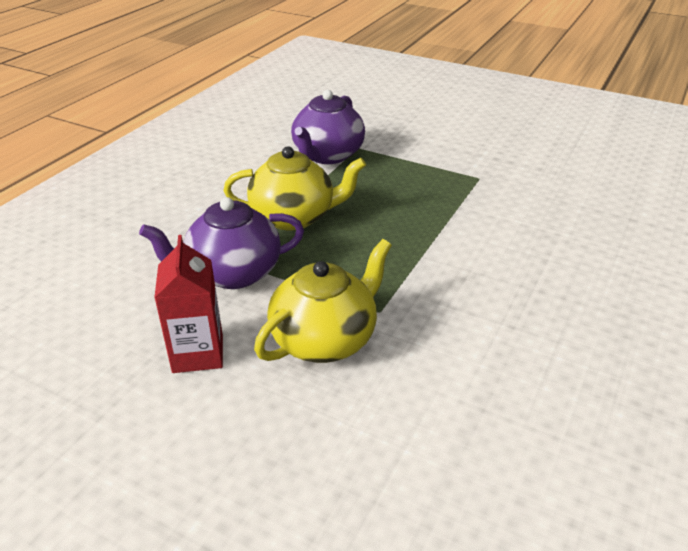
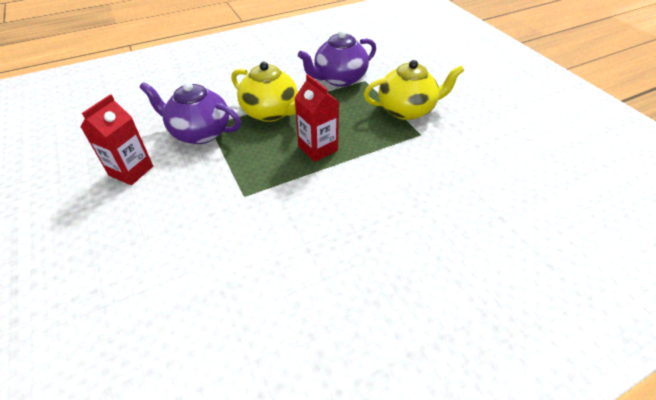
camera: 35 degrees right, 10 degrees up
(325, 339) = (195, 197): yellow teapot -> yellow teapot (407, 110)
(396, 231) = (318, 148): none -> red carton

